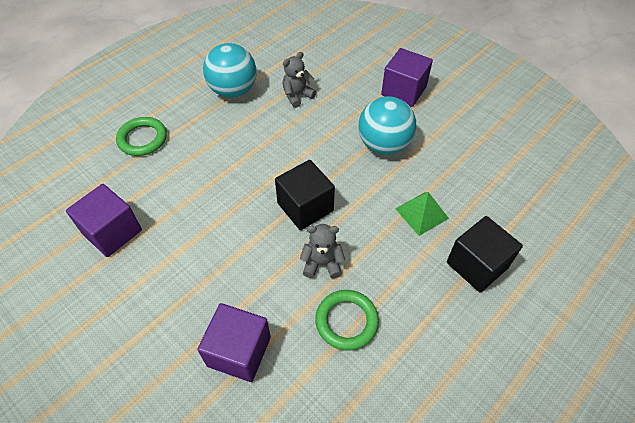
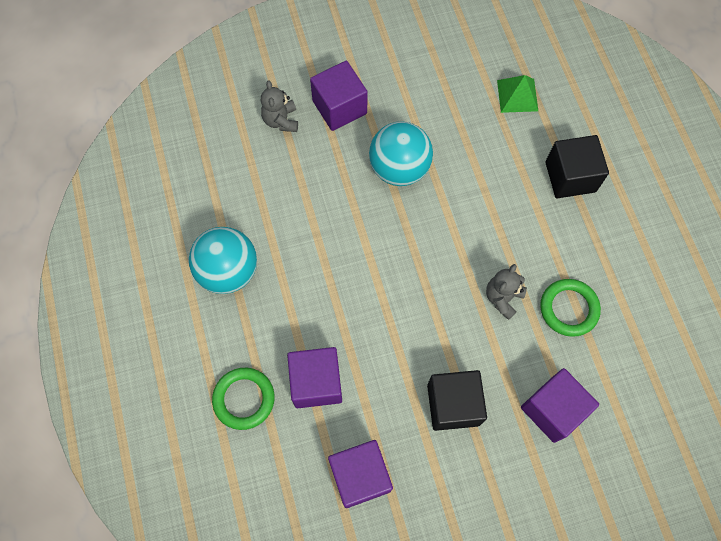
camera: 60 degrees left, 15 degrees up
(176, 173) = (316, 382): none -> purple cube
(297, 96) = (280, 210): grey teddy bear -> grey teddy bear (281, 120)
(305, 207) = (433, 280): black cube -> black cube (453, 405)
(421, 213) = (496, 185): green pyramid -> green pyramid (517, 95)

